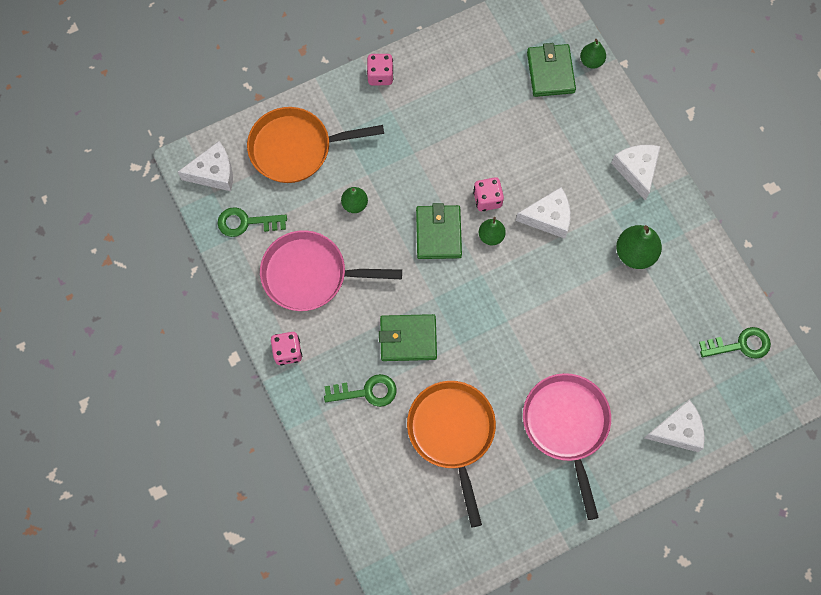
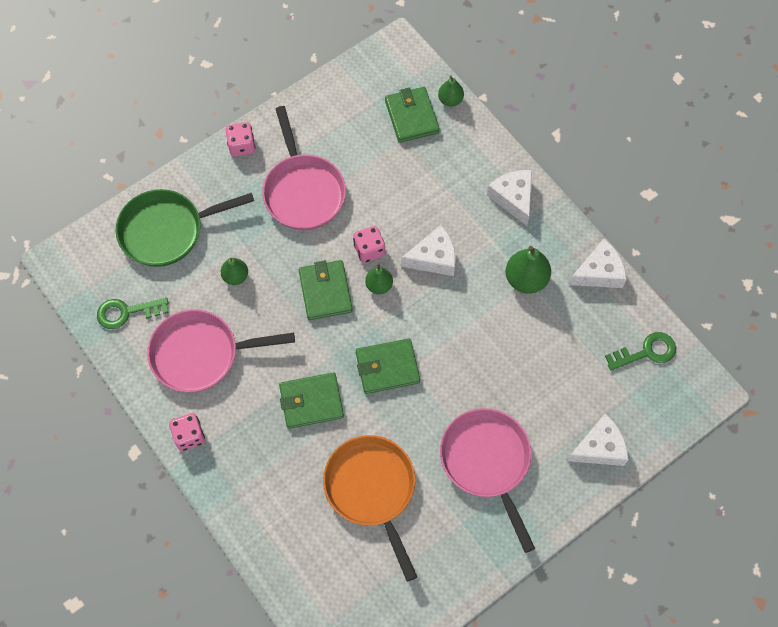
camera: 10 degrees left, 5 degrees down
(213, 173) = (85, 268): white cheese -> white cheese (599, 272)
(296, 148) = (167, 230): orange pan -> green pan
(366, 392) = (277, 463): green key -> none
(432, 130) = (303, 191): none -> pink pan
(486, 318) = (387, 367): none -> green wallet

